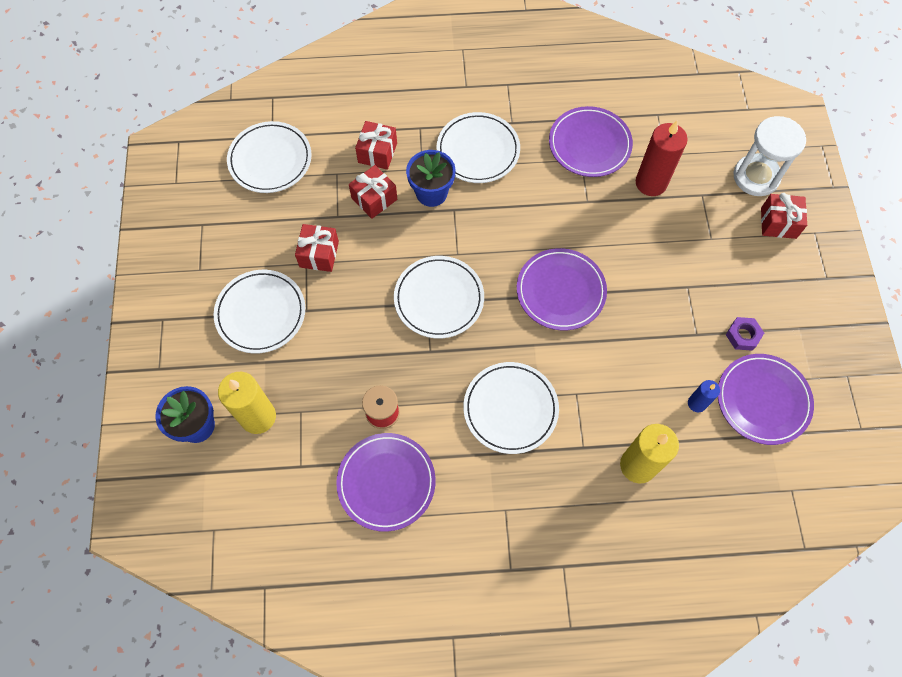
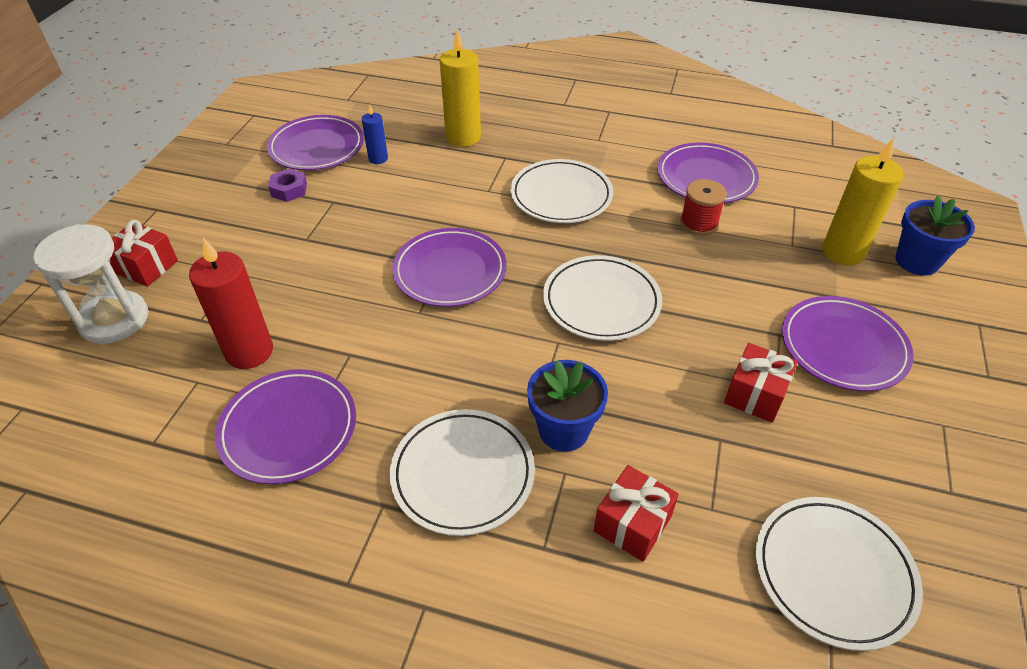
camera: 160 degrees left, 20 degrees down
(261, 313) = (843, 347): white plate -> purple plate
(374, 199) = (656, 448): red gift -> none

